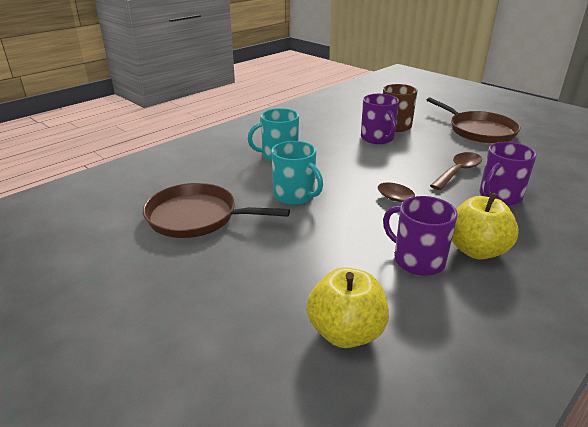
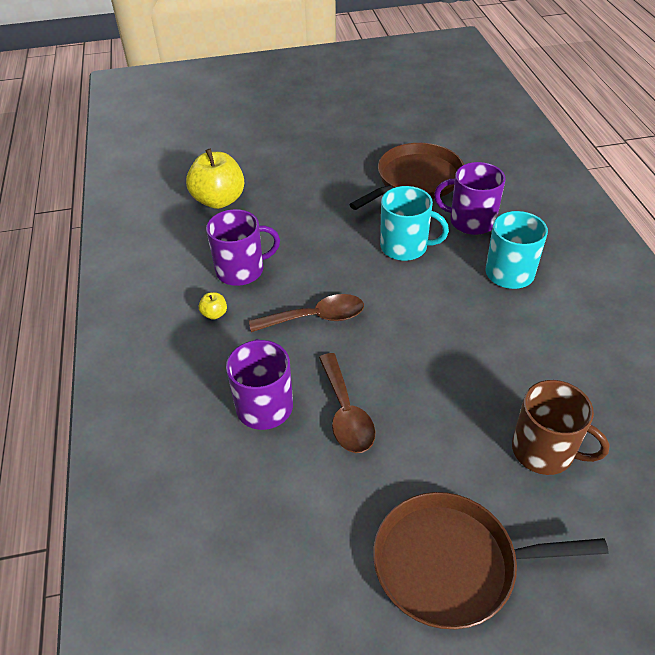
camera: 125 degrees right, 15 degrees up
(295, 195) = (405, 247): turquoise mug -> turquoise mug turned 150 degrees counterclockwise
(377, 138) = (506, 395): purple mug -> purple mug (470, 221)
(476, 250) = (214, 314): yellow apple -> yellow apple, size x0.42

